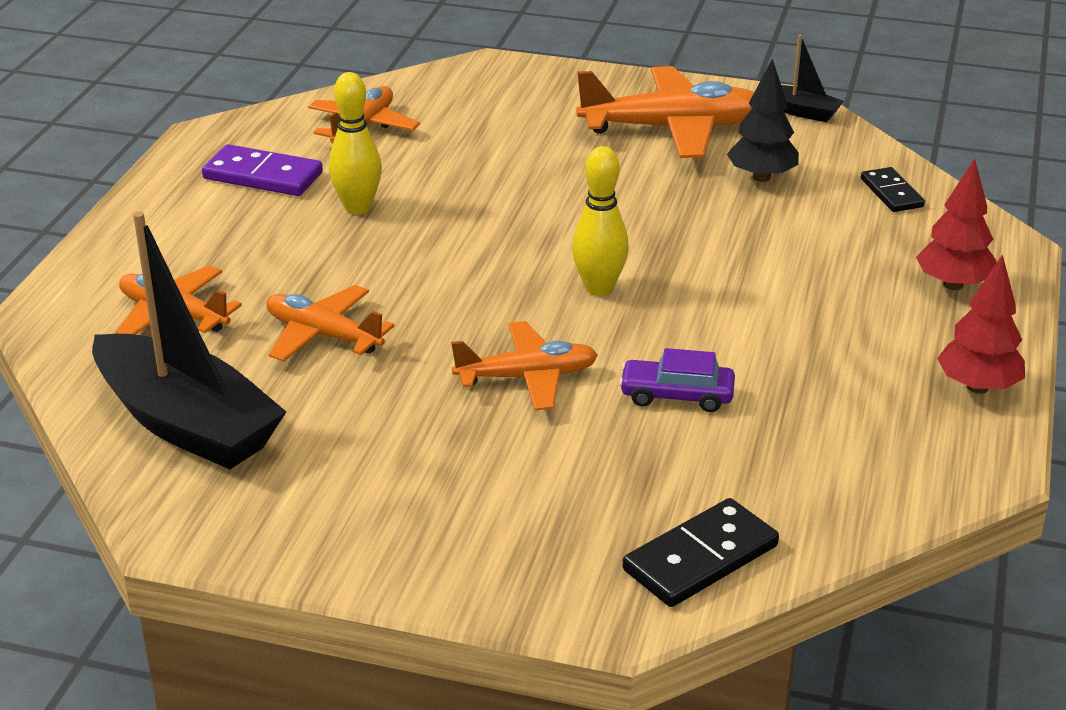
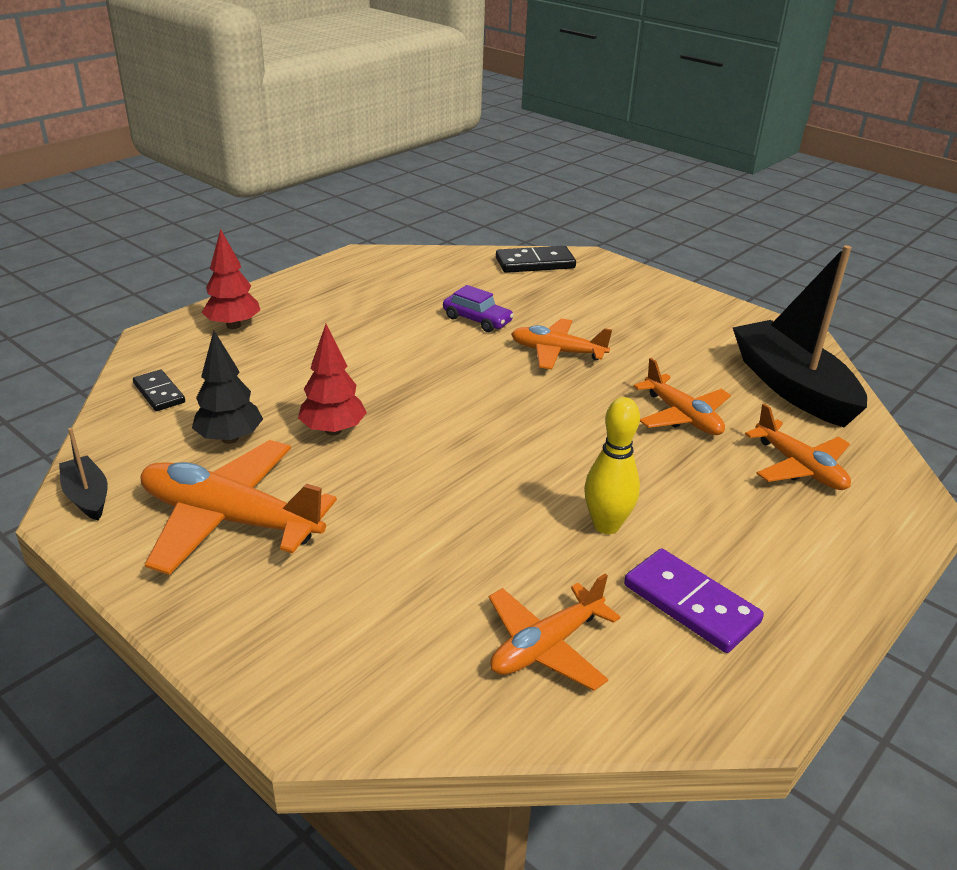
camera: 155 degrees left, 0 degrees up
(599, 288) = (460, 390): yellow bowling pin -> none
(891, 193) = (159, 393): black domino -> black domino turned 45 degrees counterclockwise
(978, 387) = (311, 280): red tree -> red tree (333, 430)

